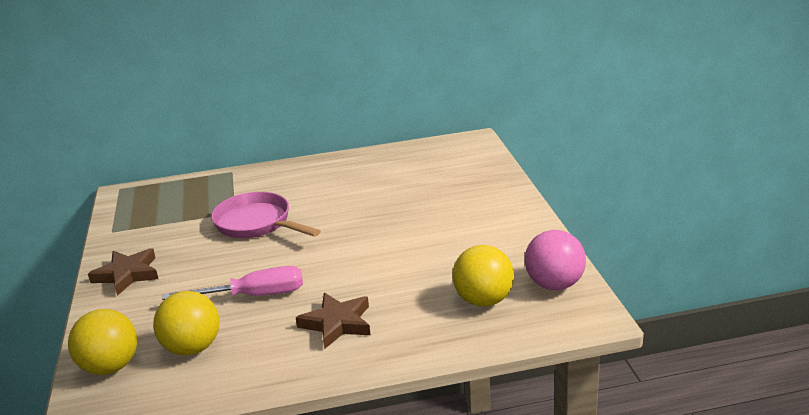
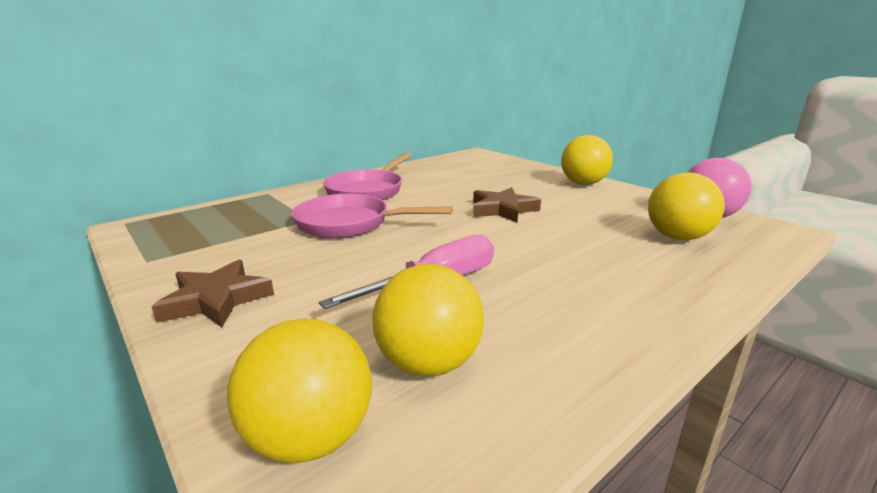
camera: 30 degrees left, 5 degrees down
(308, 184) = (367, 191): none -> pink pan
(337, 323) = (577, 286): brown star -> brown star (502, 209)
(511, 213) = (583, 183): none -> yellow ball

